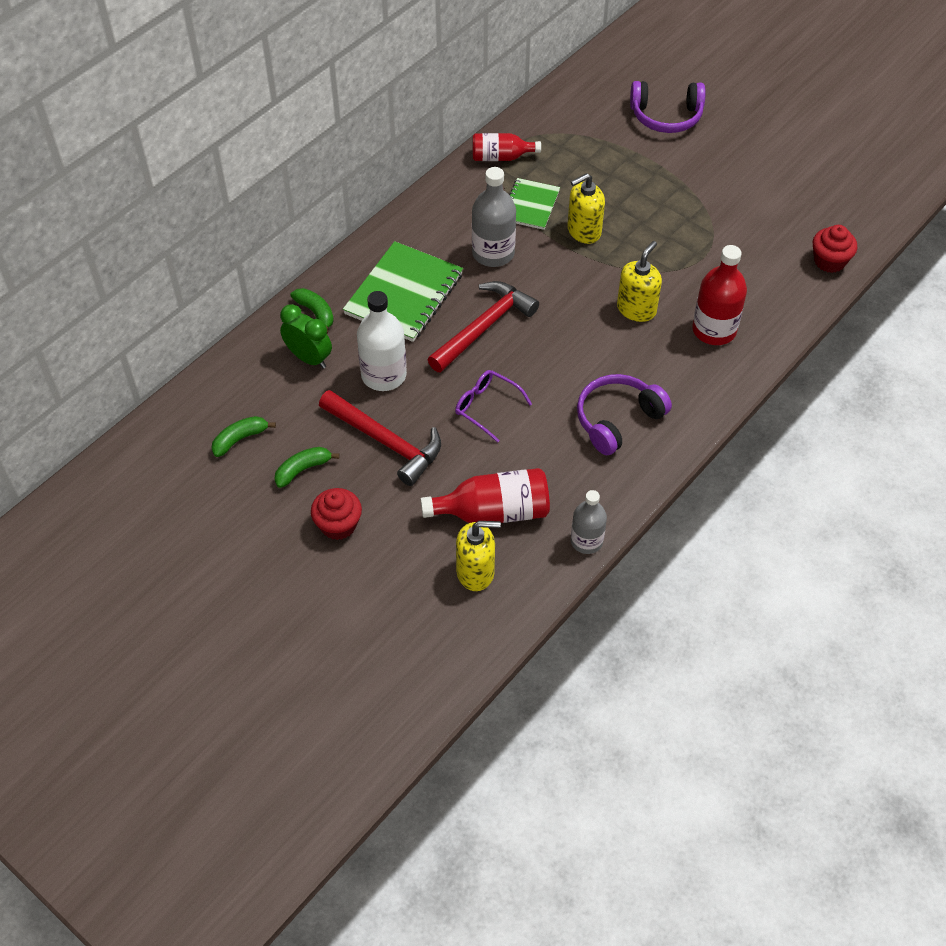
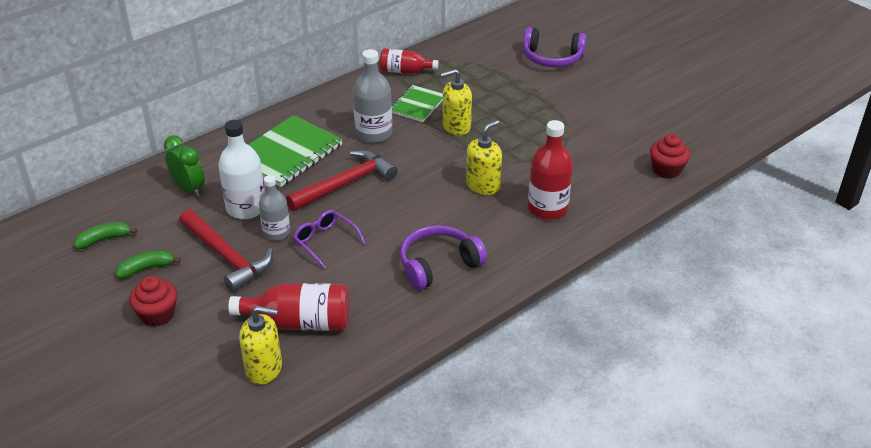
camera: 10 degrees right, 15 degrees down
(315, 313) = (209, 158): green banana -> none
(586, 541) = (376, 357): grey bottle -> grey bottle (276, 233)

